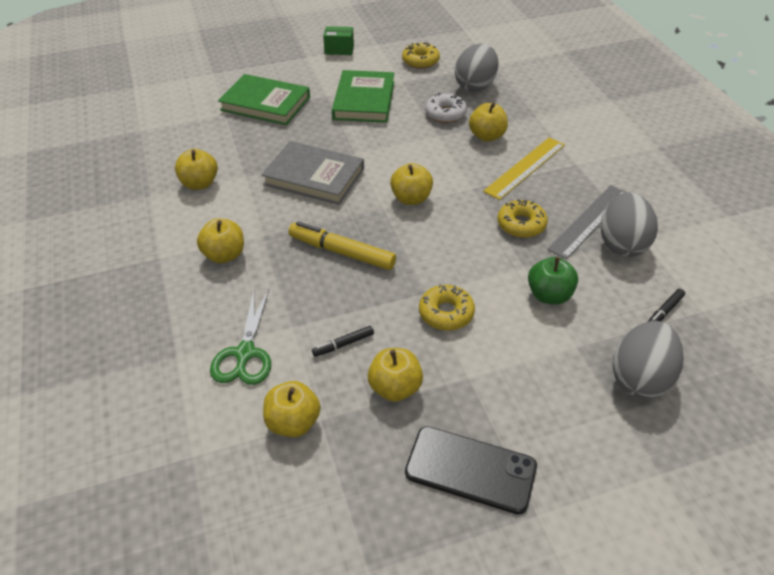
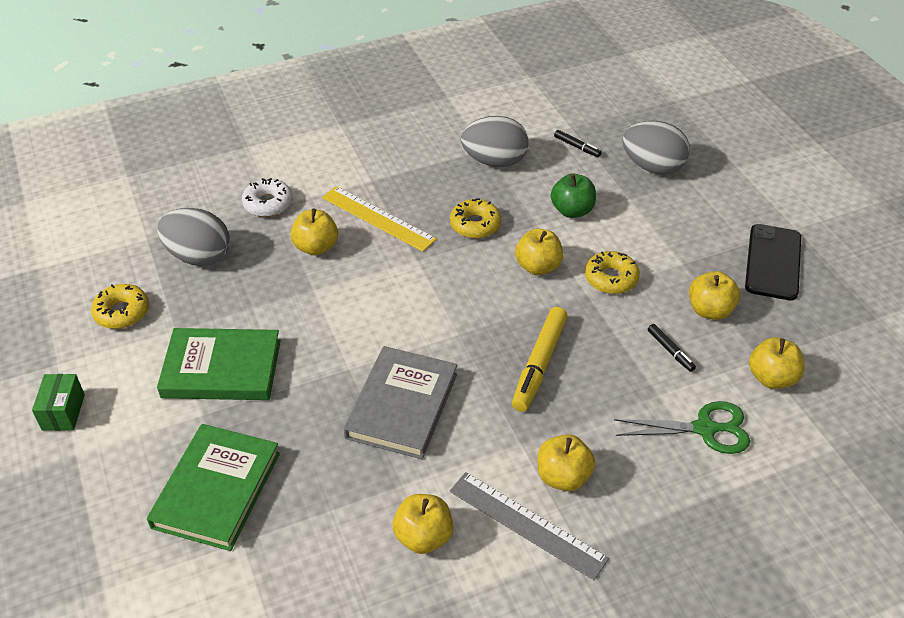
camera: 95 degrees left, 0 degrees up
(411, 198) = (439, 310): yellow apple -> yellow apple (538, 266)
(445, 113) = (263, 284): white donut -> white donut (268, 204)
(589, 221) = (463, 179): grey ruler -> grey ruler (527, 524)

